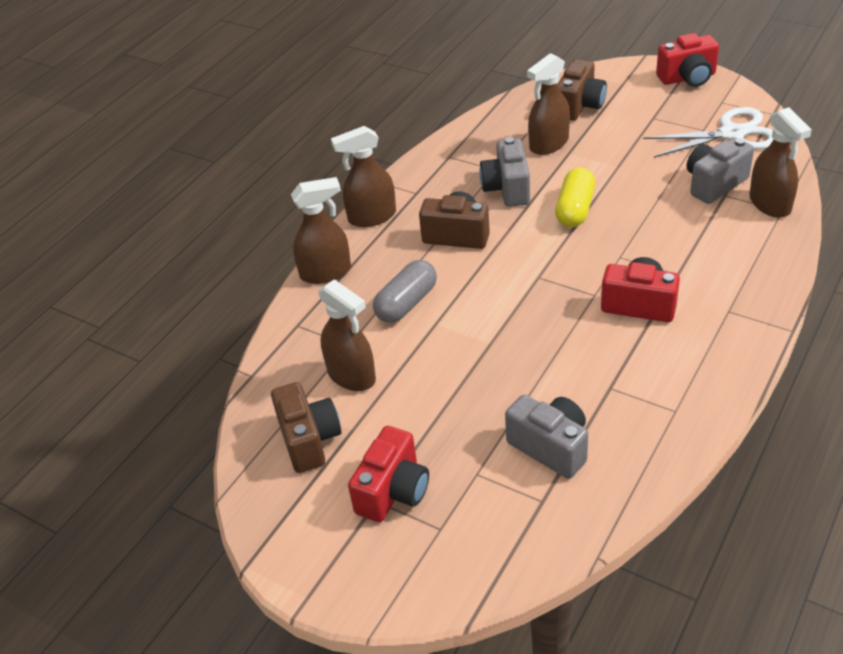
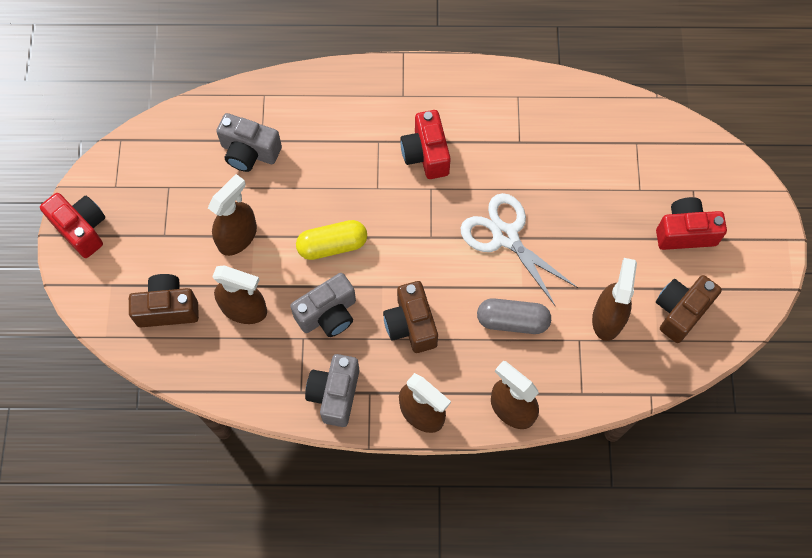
camera: 125 degrees left, 25 degrees up
(550, 447) = (592, 155): grey camera -> grey camera (335, 394)
(732, 134) = (167, 162): white scissors -> white scissors (505, 236)
(770, 204) = (260, 105): brown spray bottle -> brown spray bottle (237, 236)

